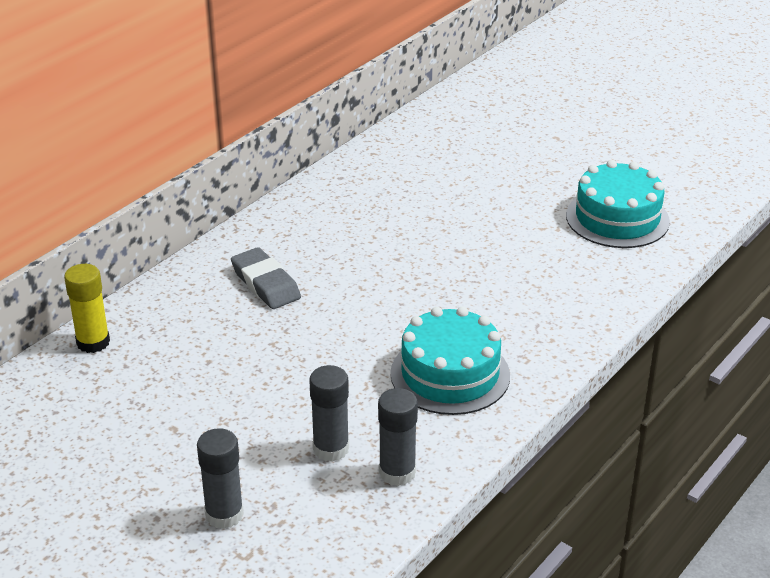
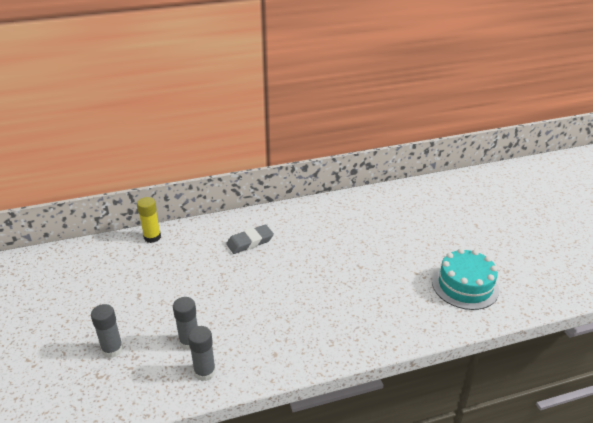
camera: 35 degrees right, 0 degrees up
(265, 284) = (250, 242): grey eraser -> grey eraser turned 60 degrees clockwise
(450, 374) = (284, 332): turquoise cake -> none

